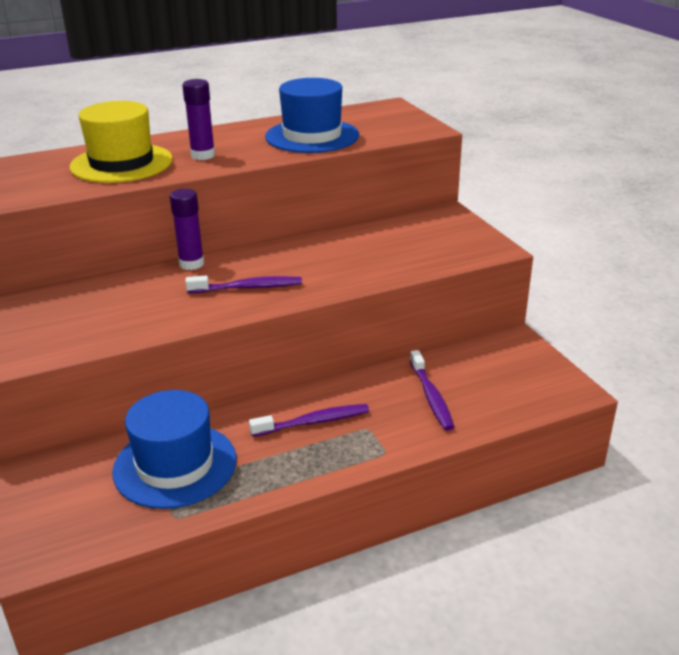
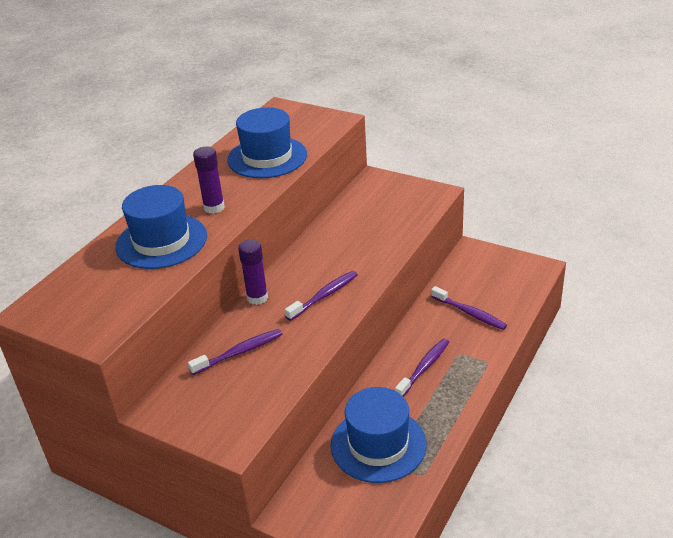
camera: 35 degrees left, 5 degrees up
(110, 298) = (239, 352): none -> purple toothbrush
(121, 163) = (161, 241): yellow hat -> blue hat

